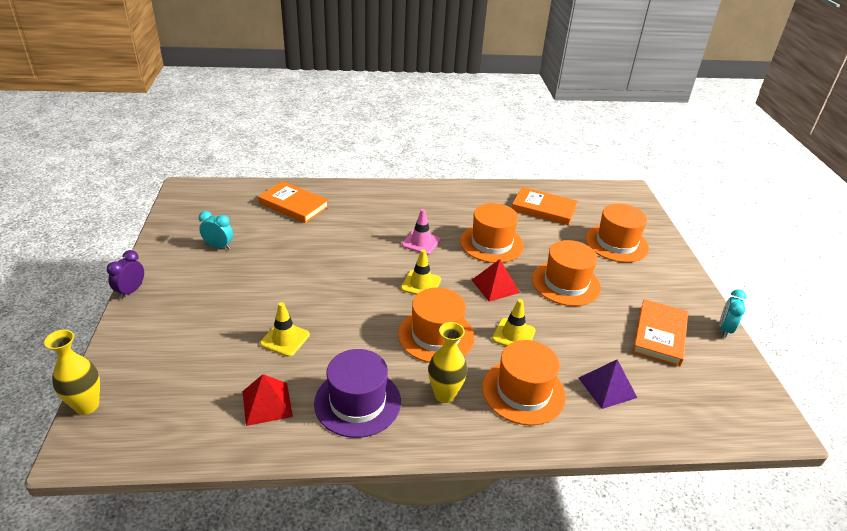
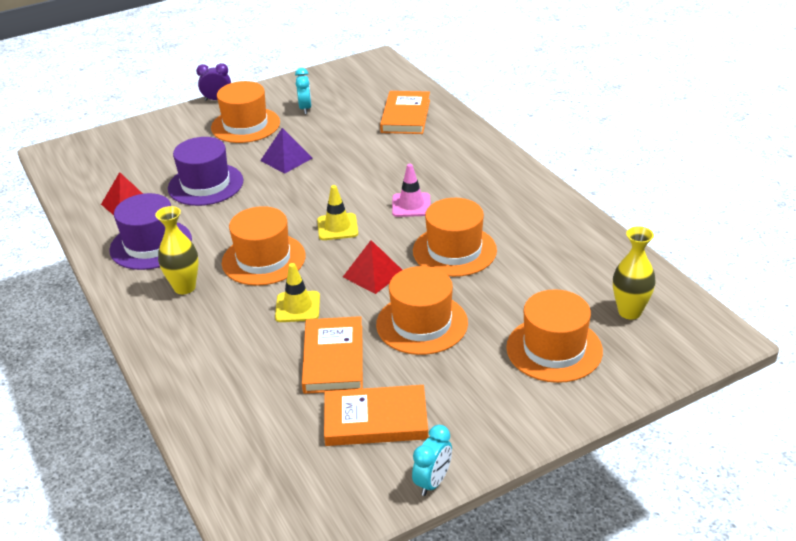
camera: 70 degrees right, 0 degrees up
(87, 406) = (90, 137): yellow vase -> yellow vase (629, 312)
(285, 339) = (205, 184): yellow traffic cone -> purple hat
(523, 391) = (215, 334): orange hat -> orange hat (245, 125)
(543, 209) = (575, 270): orange book -> orange book (333, 358)
(607, 387) = (254, 391): purple pyramid -> purple pyramid (286, 159)
(724, 329) = (433, 482): turquoise clock -> turquoise clock turned 120 degrees clockwise

